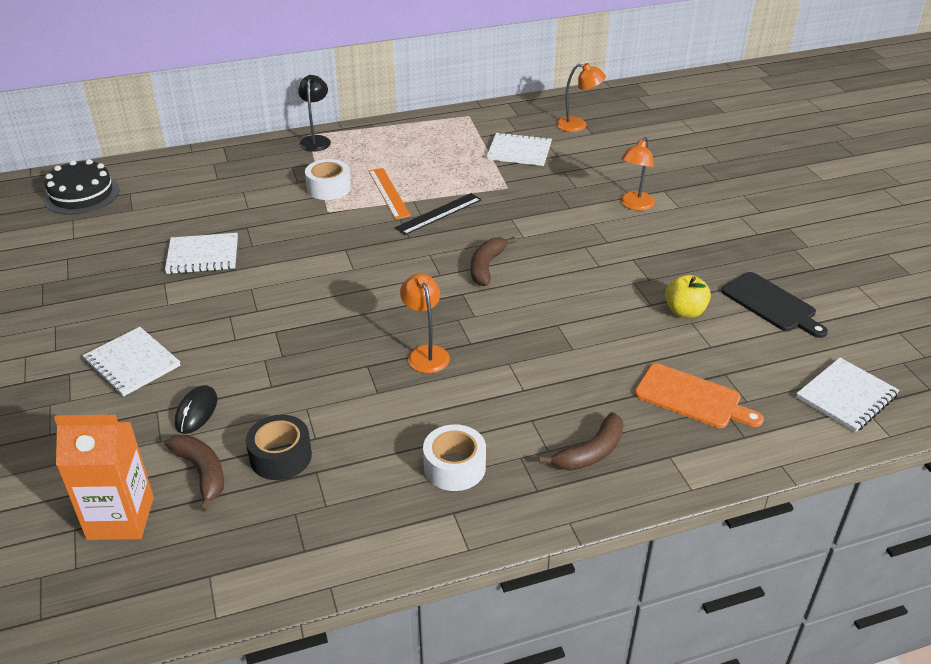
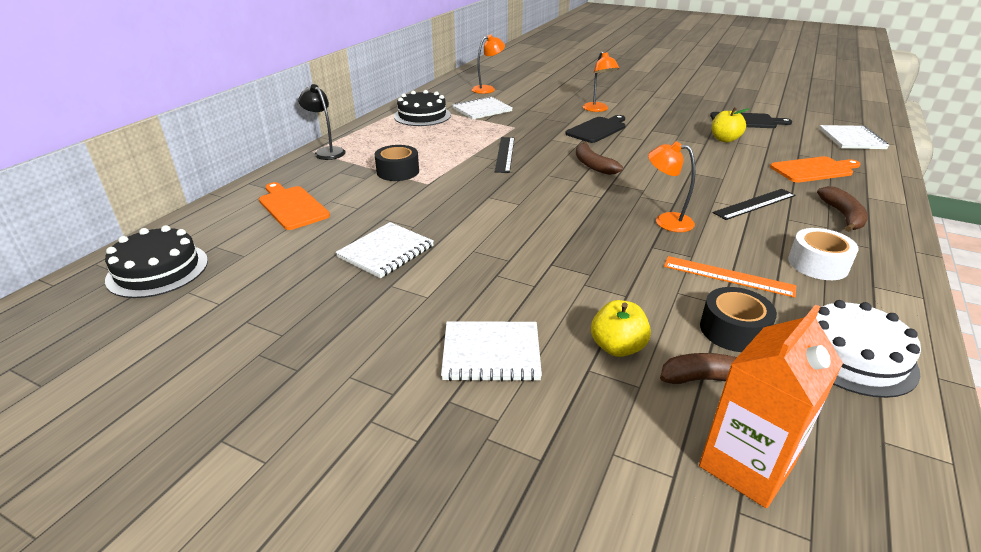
camera: 45 degrees left, 5 degrees down
(196, 411) = (617, 347): black mouse -> yellow apple
(214, 183) = (292, 206): none -> orange cutting board
(313, 531) = (853, 355): none -> white cake
(328, 188) = (398, 171): white tape -> black tape
(388, 193) = (447, 157): orange ruler -> orange ruler (728, 276)
(454, 134) = (422, 115): none -> black cake
(537, 389) = (755, 204): none -> black ruler
(579, 230) = (597, 129): none -> black cutting board

